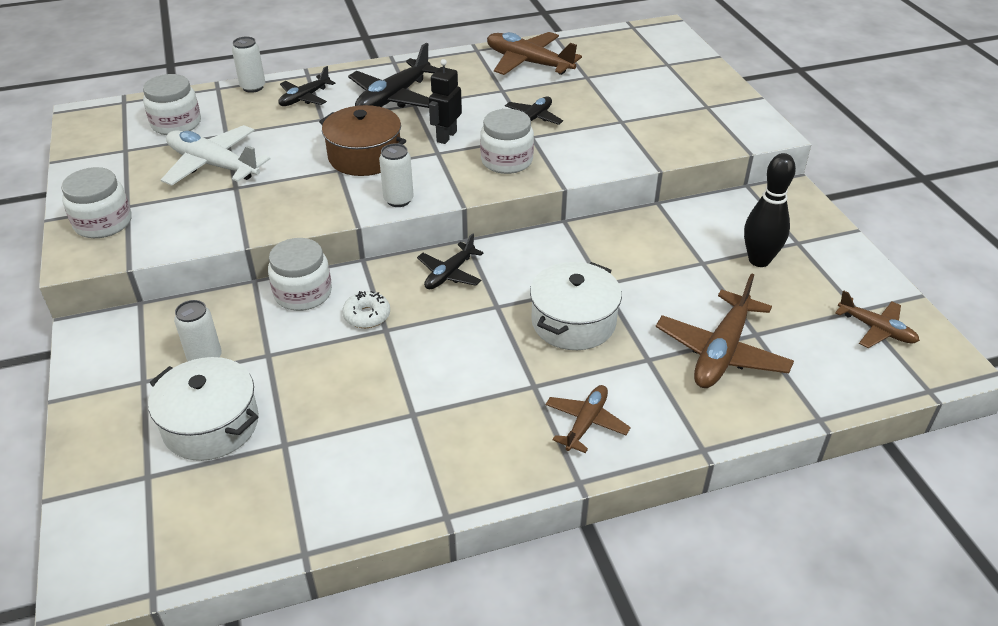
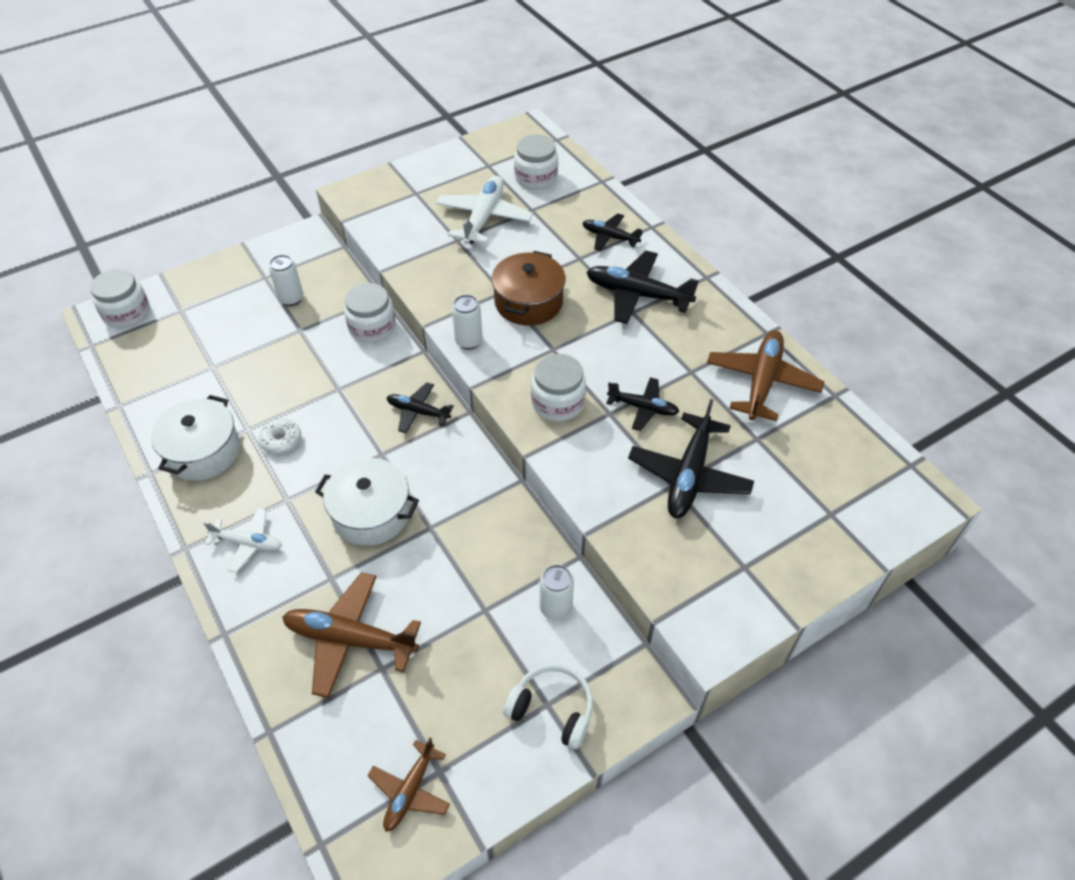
camera: 75 degrees right, 10 degrees up
(103, 223) = (392, 189): white jar -> white jar (127, 313)
(211, 425) = (227, 324): white pot -> white pot (203, 451)
(253, 87) = (613, 201): white can -> white can (555, 607)
(367, 316) = (353, 373): white donut -> white donut (281, 440)
(446, 136) = (583, 349): black robot -> none
(586, 423) = (248, 543): brown plane -> white plane
(613, 112) = (689, 475): none -> black plane
(759, 260) = (503, 665): black bowling pin -> none
(802, 240) = (552, 709): none -> white headphones

